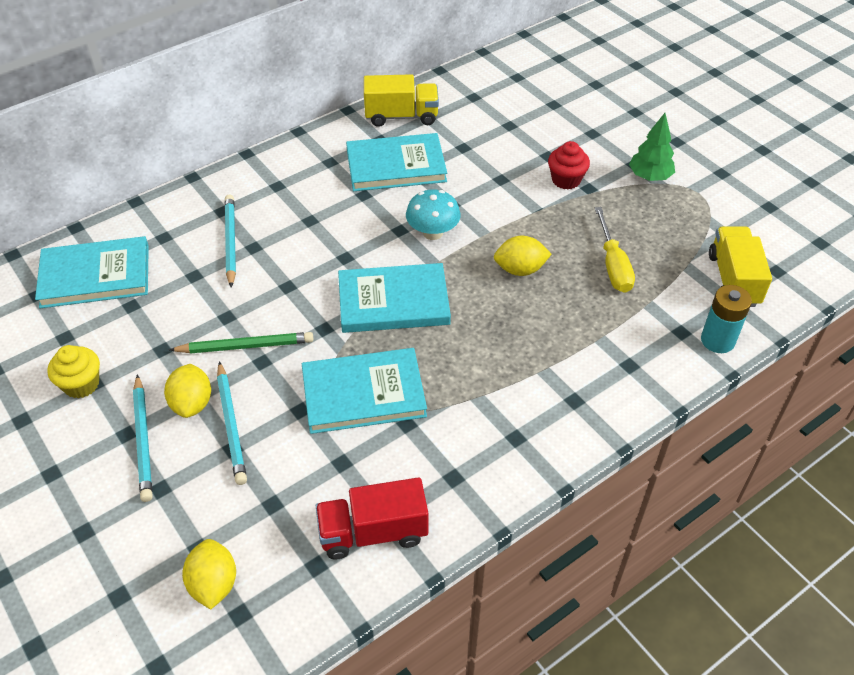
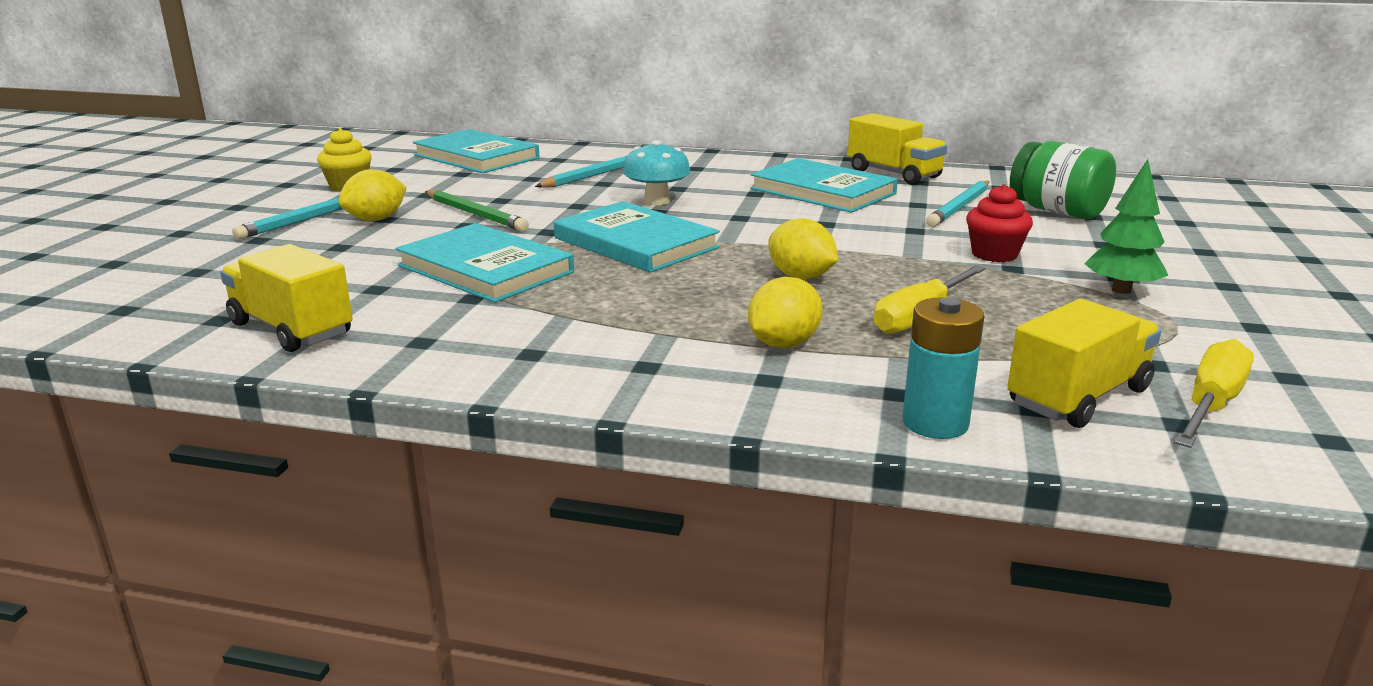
camera: 50 degrees right, 25 degrees down
(213, 584) = (155, 289): yellow lemon -> yellow lemon (783, 344)
(231, 425) = (368, 238): turquoise pencil -> turquoise pencil (959, 207)
(373, 532) = (291, 329): red truck -> yellow truck
(433, 233) = (766, 228): turquoise mushroom -> turquoise mushroom (657, 201)
(534, 110) = (1057, 211): none -> green jar
(771, 249) = (1210, 405): none -> yellow screwdriver

